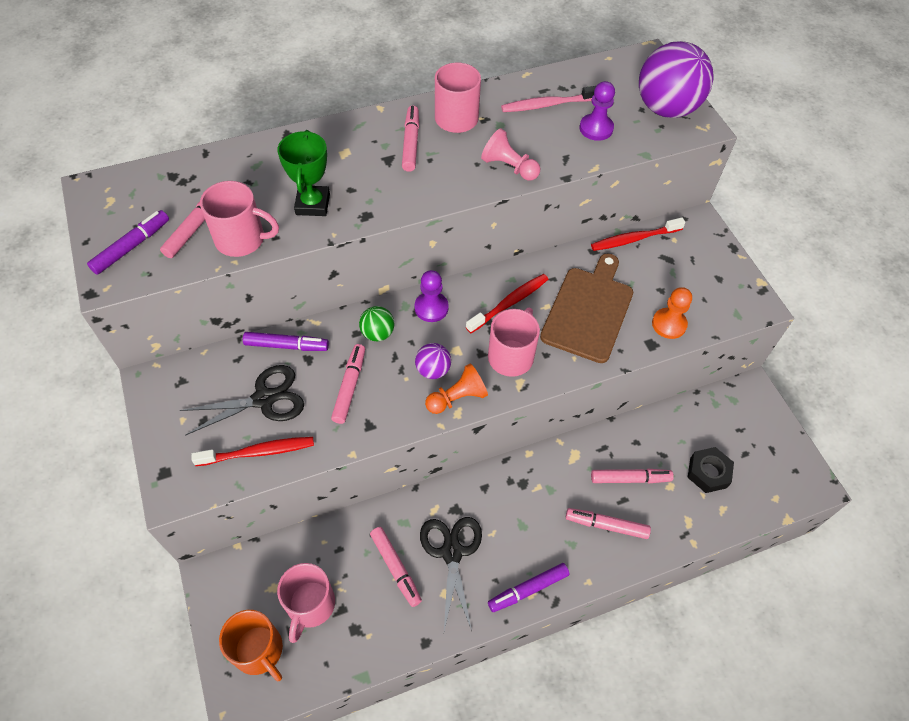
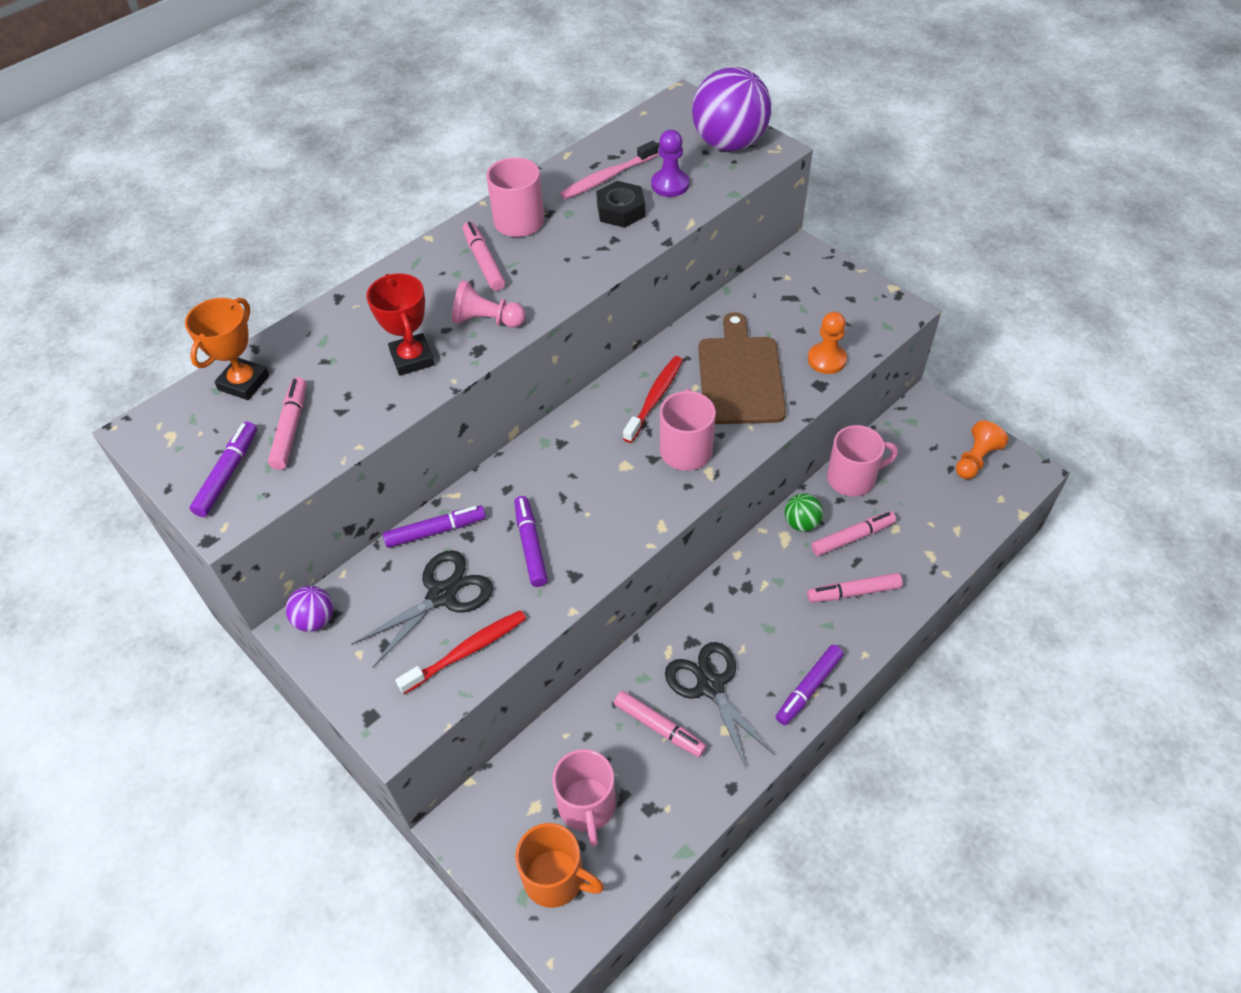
camera: 20 degrees left, 5 degrees down
(182, 178) = (244, 383): none -> orange trophy
(242, 239) = (353, 421): pink mug -> pink mug (852, 478)
(313, 204) = (412, 358): green trophy -> red trophy
(349, 387) = (530, 546): pink marker -> purple marker
(377, 333) = (530, 480): green ball -> green ball (801, 523)
(431, 308) = (574, 433): purple pawn -> none
(433, 370) = (611, 494): purple ball -> purple ball (315, 620)
(457, 398) = (652, 511): orange pawn -> orange pawn (975, 459)
(509, 167) = (602, 251): pink pawn -> pink pawn (487, 320)
(634, 239) = (747, 290): red toothbrush -> none
(708, 472) = (925, 500): black nut -> black nut (620, 210)

